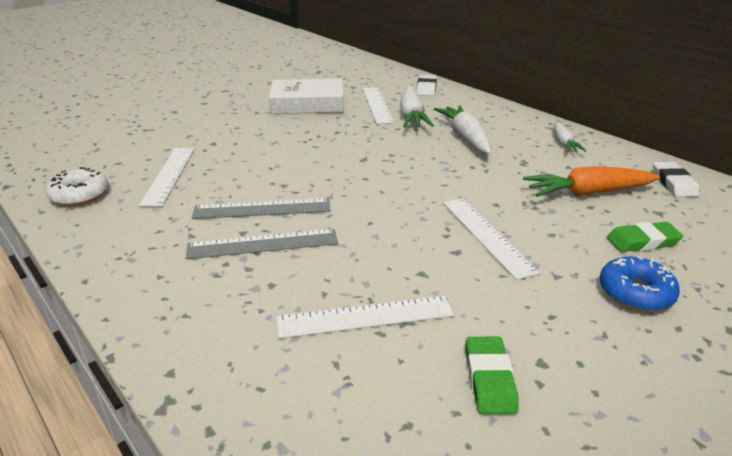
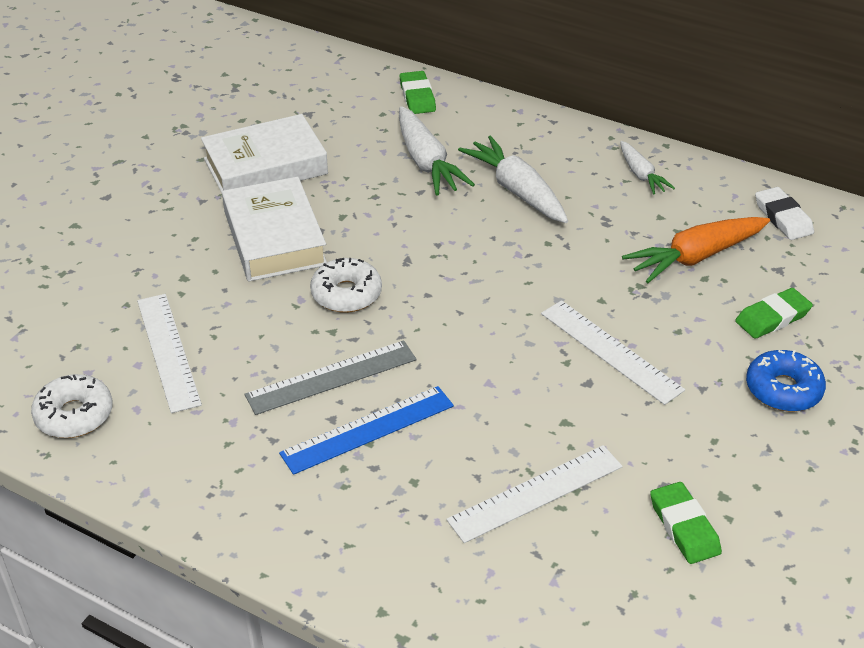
camera: 20 degrees left, 10 degrees up
(263, 244) = (368, 429): grey ruler -> blue ruler
(285, 135) = (275, 238): none -> white book
(309, 168) = (346, 294): none -> white donut
(377, 105) = (366, 148): white ruler -> none
(426, 88) = (417, 97): white eraser -> green eraser

